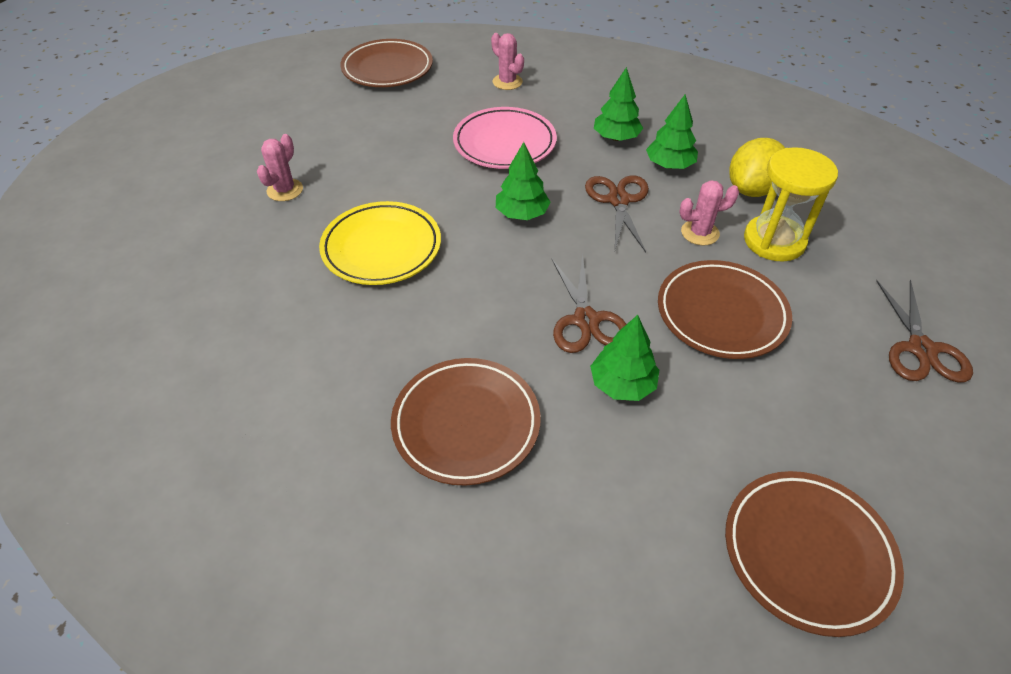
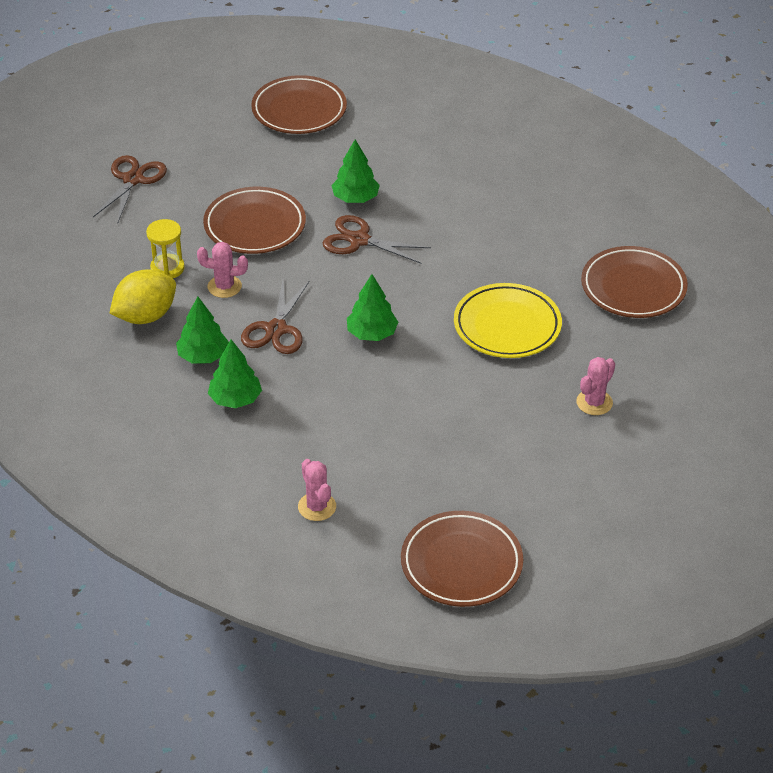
camera: 165 degrees left, 5 degrees down
(466, 424) = (470, 197): brown plate -> brown plate (633, 287)
(504, 143) = (356, 415): pink plate -> none
(586, 320) = (359, 240): brown scissors -> brown scissors turned 75 degrees counterclockwise
(774, 241) = (167, 268): yellow hourglass -> yellow hourglass, size x0.63

